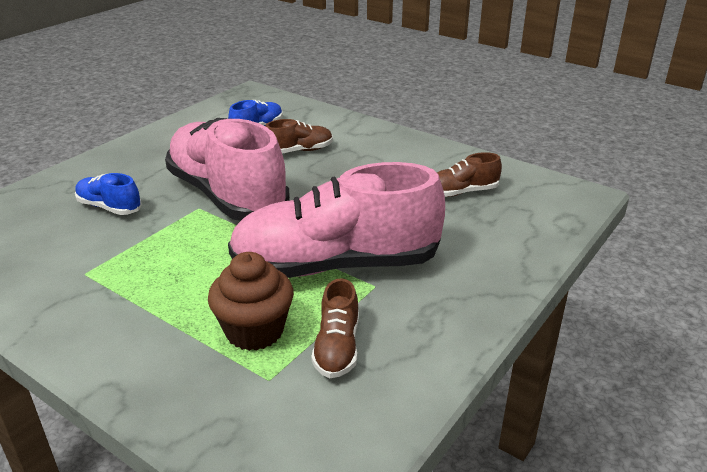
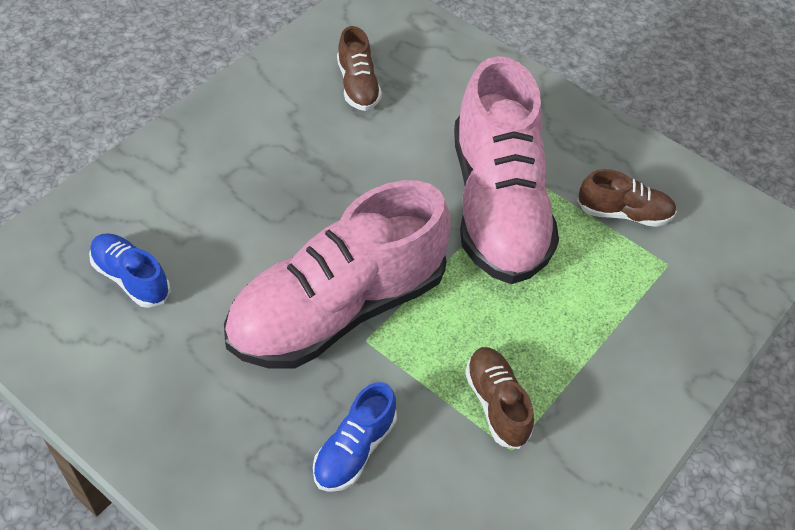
camera: 90 degrees left, 20 degrees up
(254, 331) = (606, 275): brown cupcake -> none
(299, 151) = (221, 228): brown shoe -> brown shoe (496, 404)

